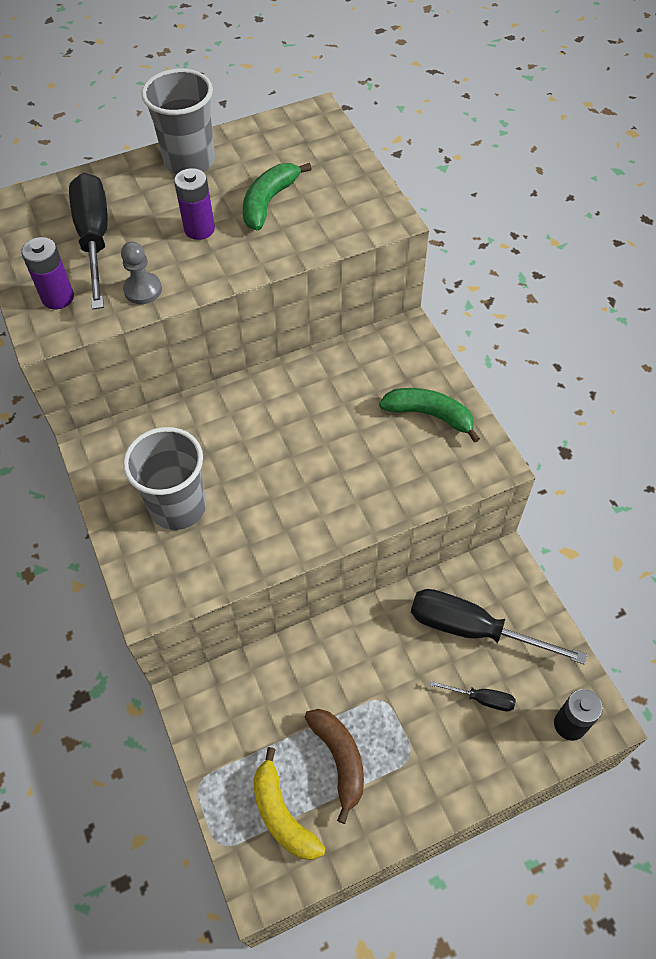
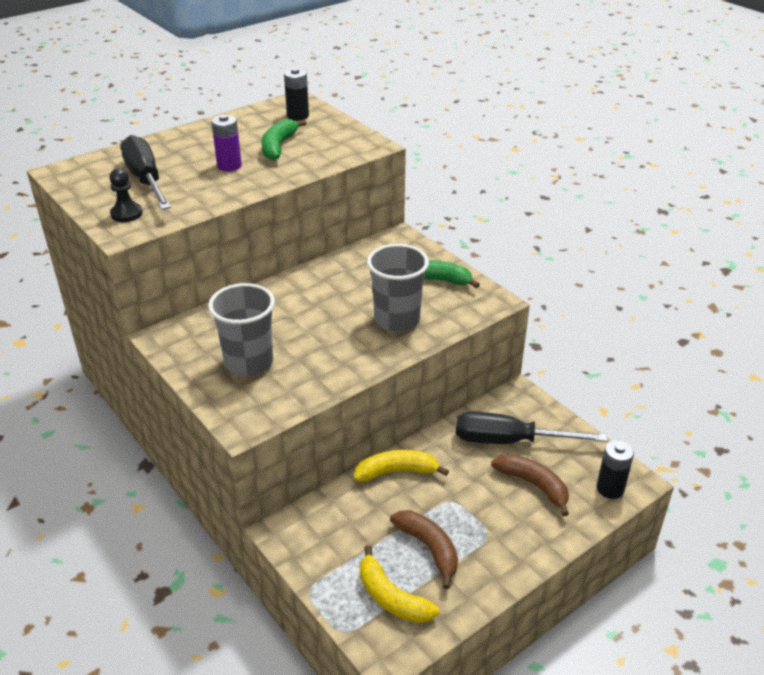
camera: 15 degrees left, 20 degrees down
(58, 297) = (126, 214): purple battery -> black pawn
(143, 290) = (195, 202): grey pawn -> none
(189, 161) = (208, 132): grey cup -> grey cup (397, 319)
(308, 146) = (298, 116): none -> black battery
(333, 645) = (396, 472): none -> yellow banana
(481, 699) = (533, 485): black screwdriver -> brown banana

